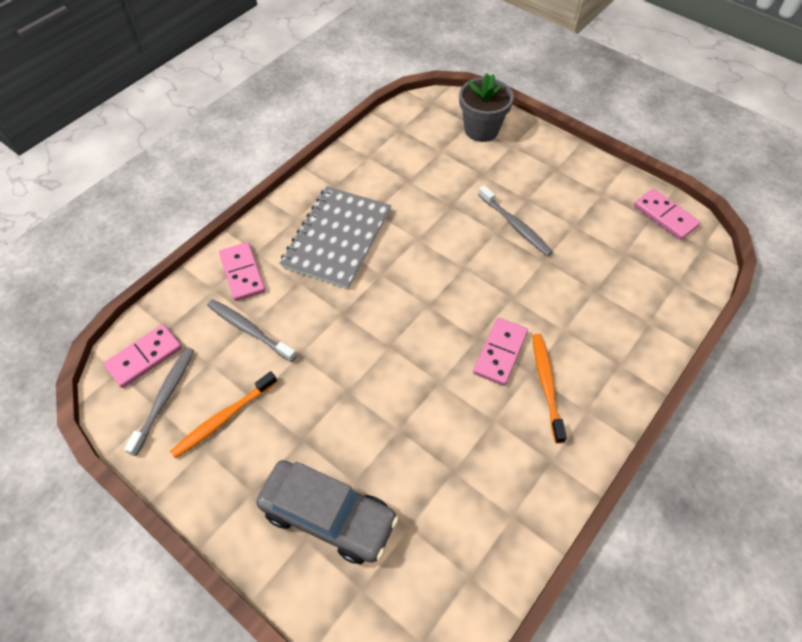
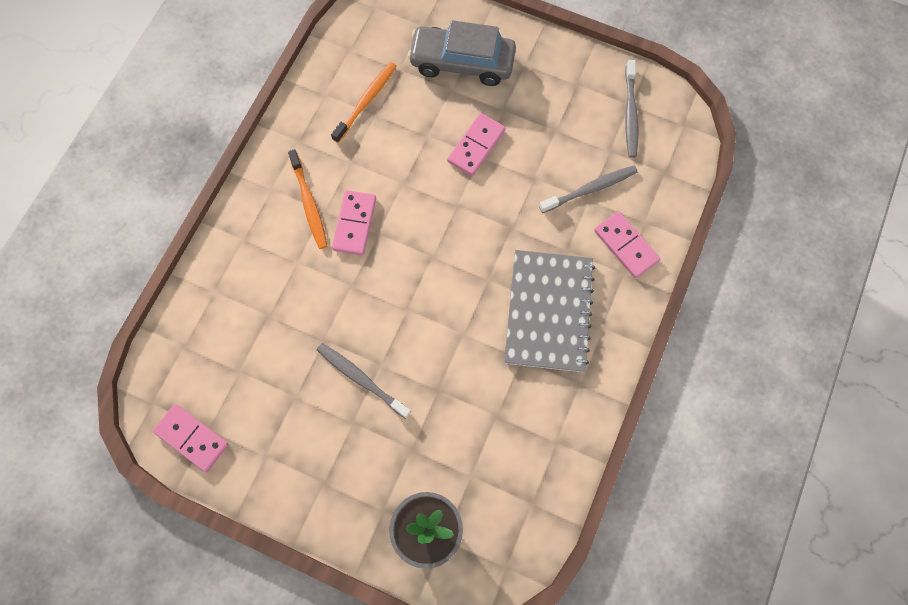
camera: 165 degrees right, 15 degrees up
(144, 357) = (668, 142): pink domino -> pink domino (476, 146)
(224, 418) = (573, 110): orange toothbrush -> orange toothbrush (366, 101)
(249, 330) = (590, 189): grey toothbrush -> grey toothbrush turned 45 degrees counterclockwise

